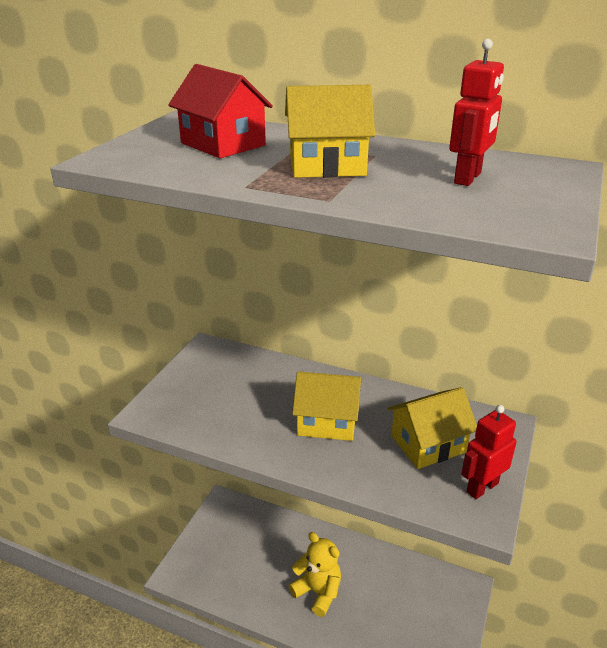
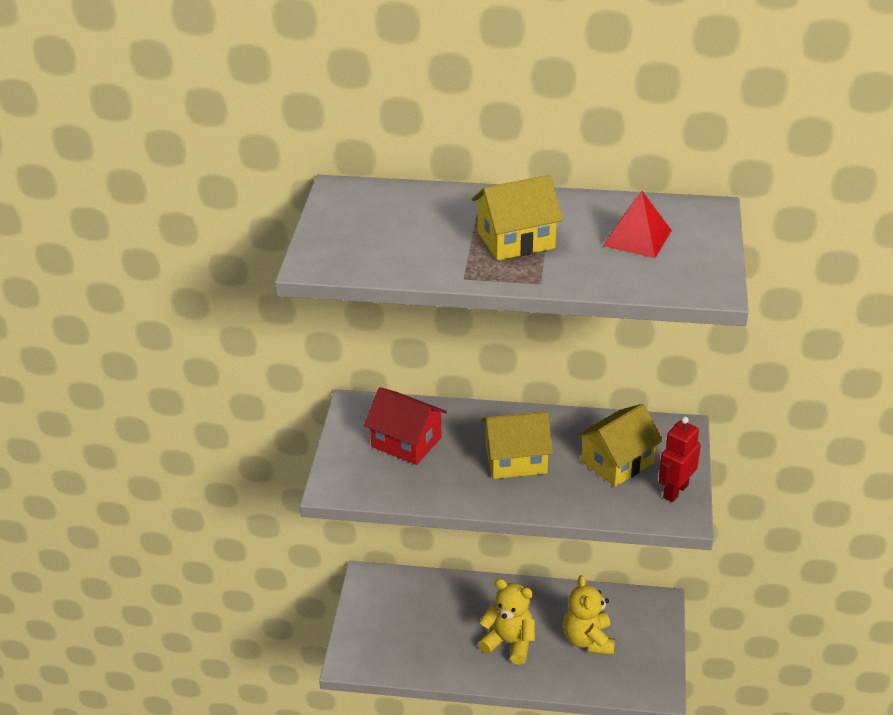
camera: 15 degrees left, 5 degrees up
(223, 144) = (406, 224): red house -> red house (406, 442)
(390, 607) = (588, 640): none -> yellow teddy bear
(468, 178) = (637, 238): red robot -> red pyramid

